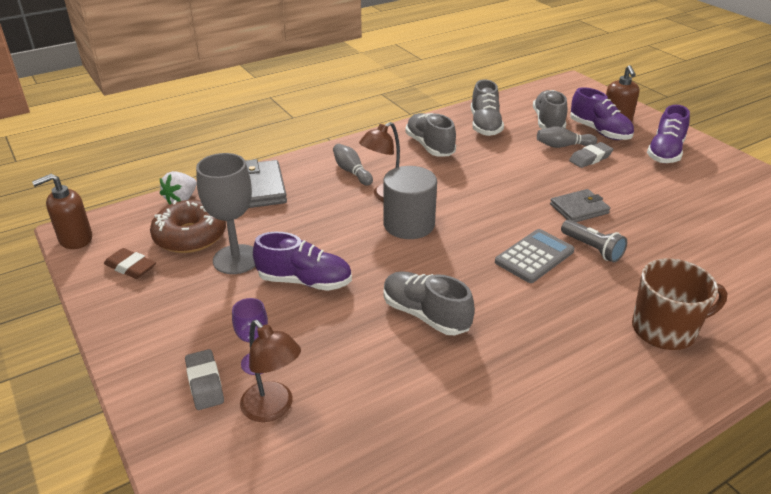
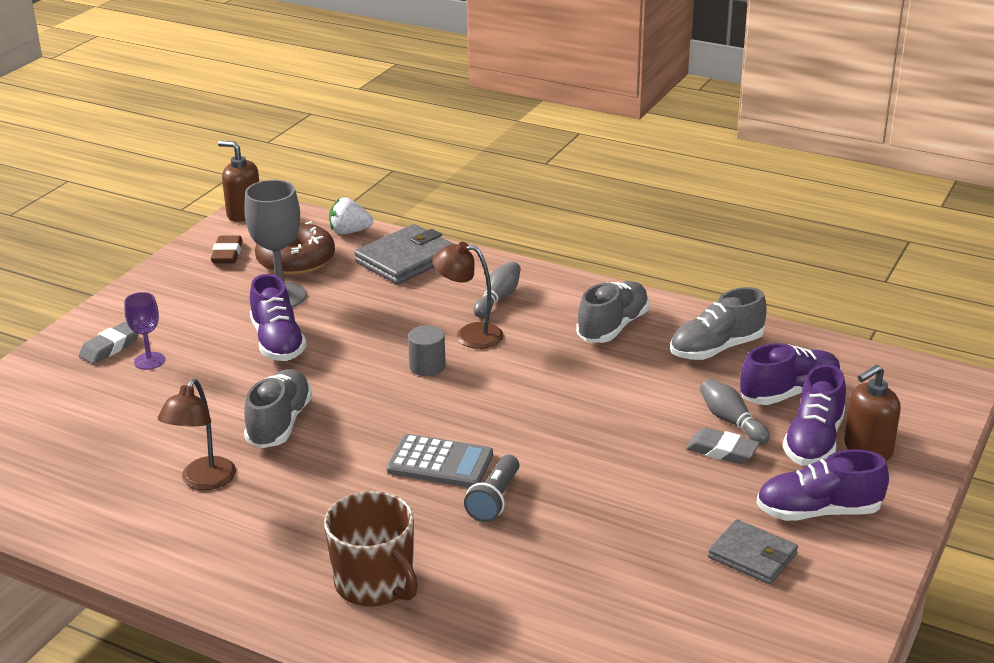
camera: 60 degrees right, 5 degrees down
(273, 409) = (101, 389): brown lamp -> brown lamp (203, 481)
(409, 224) = (427, 366): grey cylinder -> grey cylinder, size x0.56
(548, 122) = (789, 393): grey shoe -> purple shoe
(579, 209) = (577, 470): grey wallet -> grey wallet (752, 556)

